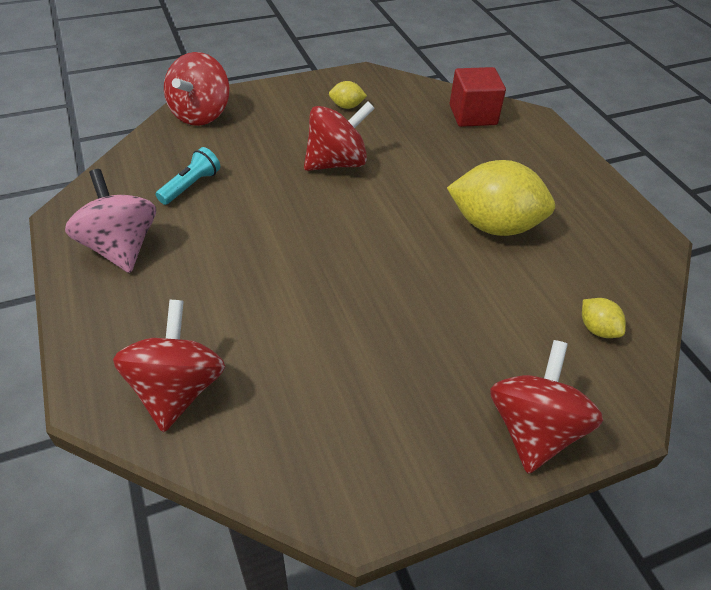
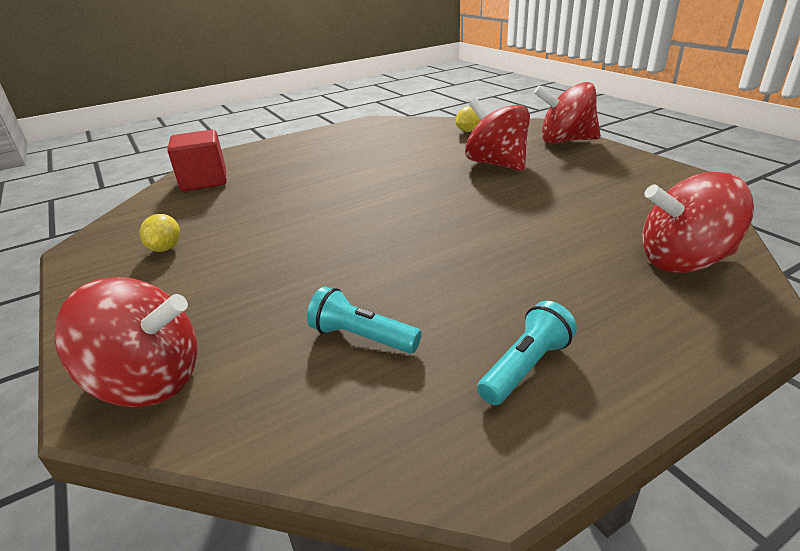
camera: 95 degrees left, 15 degrees down
(121, 247) = (526, 367): pink spinning top -> turquoise flashlight
(337, 163) = (293, 237): red spinning top -> red spinning top (496, 164)
(494, 226) = (377, 161): yellow lemon -> none

